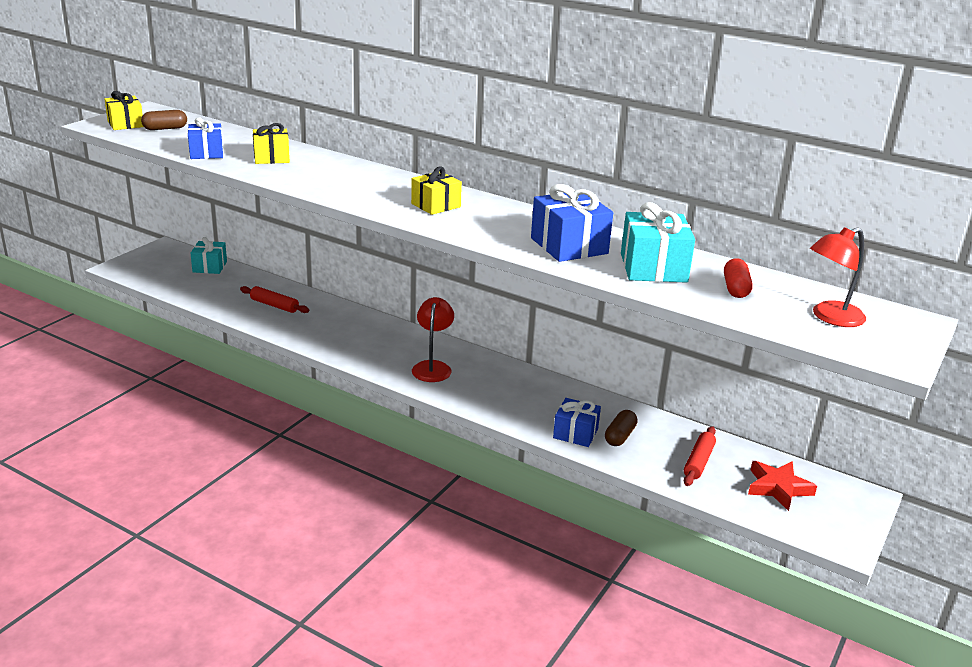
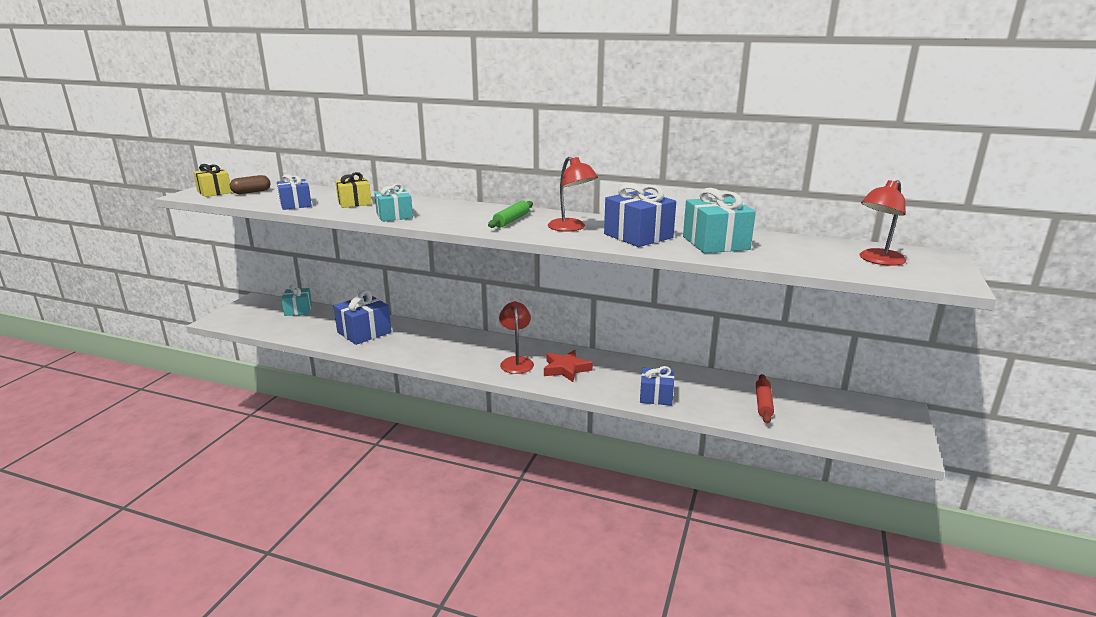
camera: 10 degrees left, 5 degrees down
(274, 305) = (364, 332): red rolling pin -> blue gift
(308, 183) = (394, 216): none -> turquoise gift
(436, 205) = (511, 220): yellow gift -> green rolling pin
(498, 225) = (571, 228): none -> red lamp
(620, 436) = (692, 393): brown capsule -> none
(735, 288) = (790, 250): red capsule -> none
(778, 488) = (834, 414): red star -> red star (566, 369)

